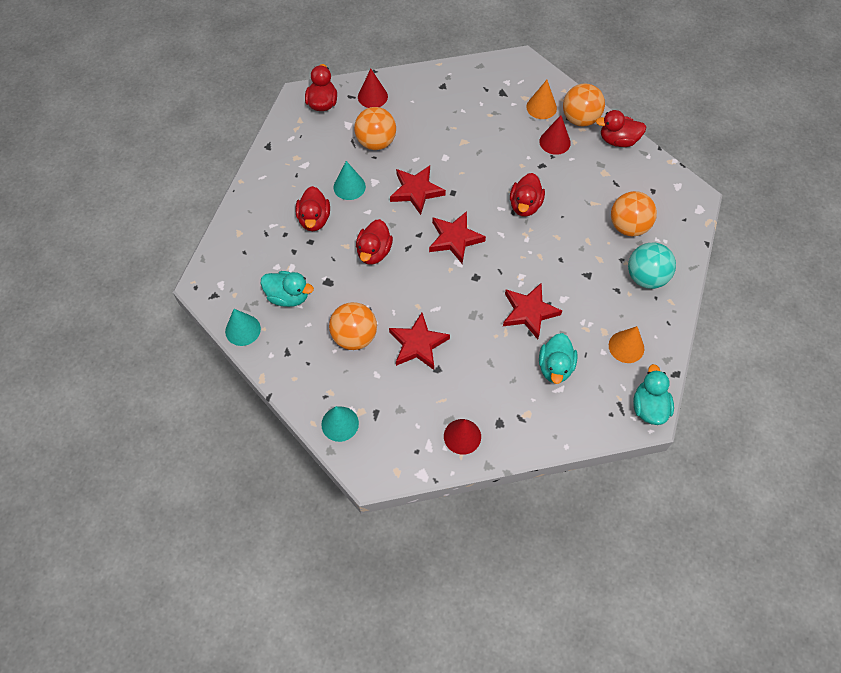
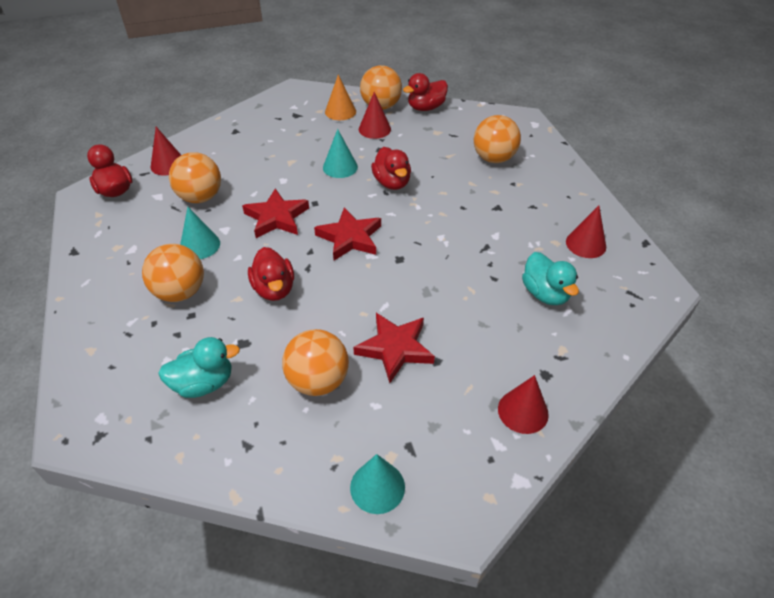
camera: 35 degrees left, 15 degrees down
(243, 330) = (167, 453): turquoise cone -> turquoise cone (340, 167)
(314, 219) = (180, 292): red duck -> orange ball
(529, 312) = (476, 261): red star -> none
(626, 347) = (586, 244): orange cone -> red cone
(646, 277) = (545, 186): turquoise ball -> none
(649, 407) = (654, 280): turquoise duck -> none

